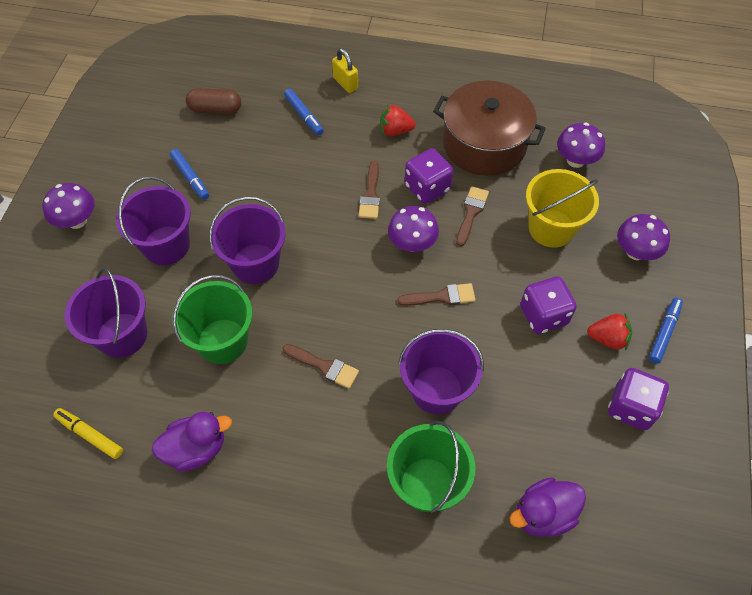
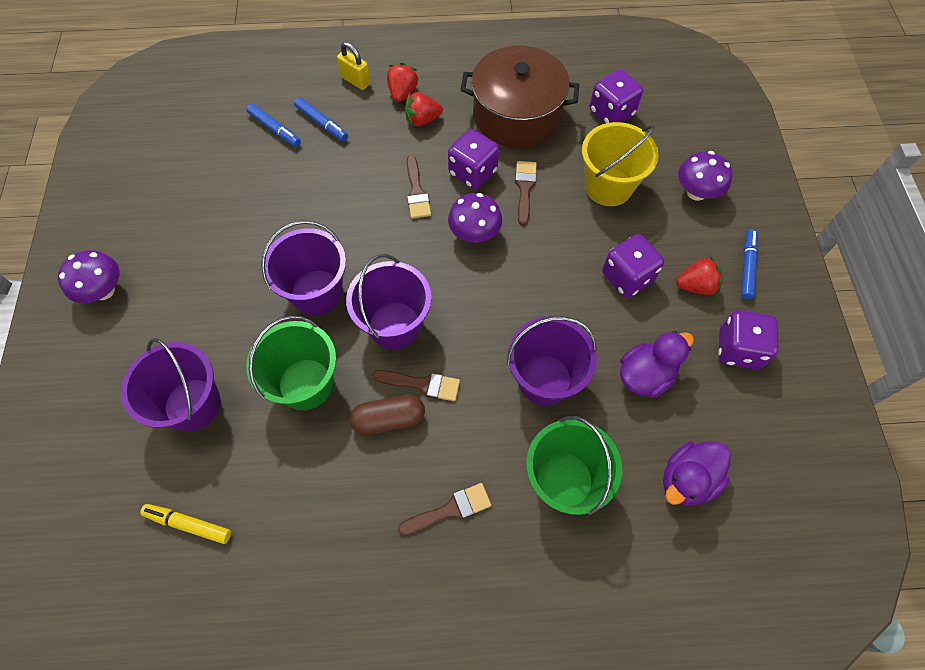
camera: 15 degrees left, 5 degrees up
(166, 245) = (213, 295): purple bucket -> purple bucket (394, 325)
(190, 177) = (218, 215): blue marker -> blue marker (275, 129)
(196, 449) = (311, 508): purple duck -> purple duck (645, 375)
(215, 109) = (224, 136): brown capsule -> brown capsule (389, 419)
(384, 102) = (402, 93): none -> red strawberry
(442, 297) = (521, 282): brown brush -> brown brush (450, 509)
(575, 160) = (611, 113): purple mushroom -> purple dice

